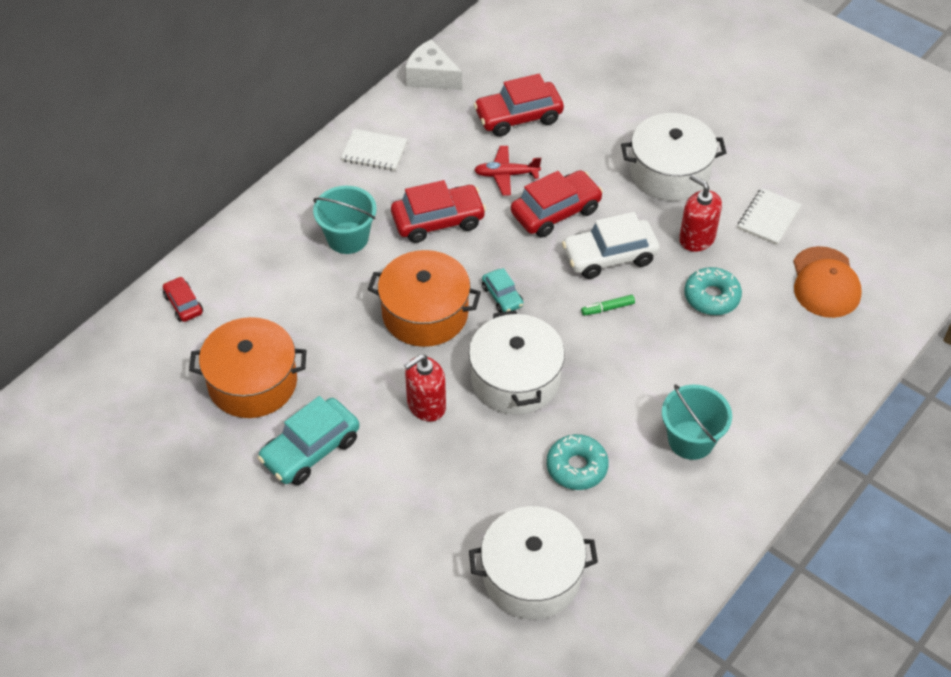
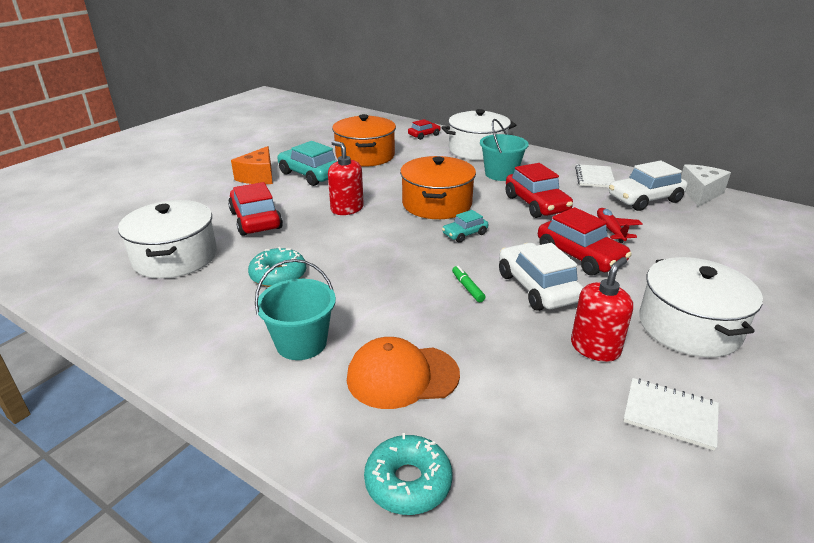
camera: 85 degrees right, 20 degrees down
(306, 515) = (258, 177): none -> orange cheese
(439, 126) = (644, 199): none -> white car
(515, 379) = (375, 243): white pot -> white pot (477, 150)
(518, 117) = (690, 233): red car -> red car (256, 220)
(711, 297) = (507, 359): turquoise donut -> turquoise donut (408, 482)
(825, 283) = (576, 477): orange cap -> orange cap (402, 376)

